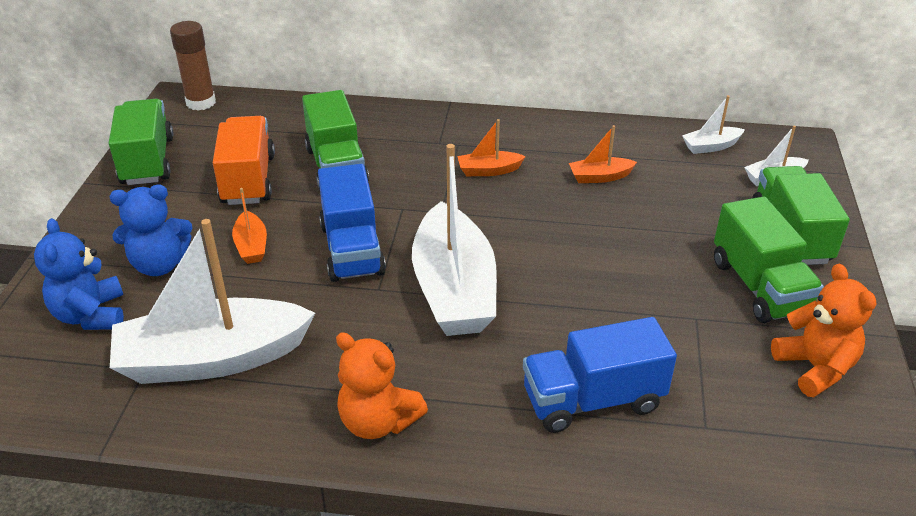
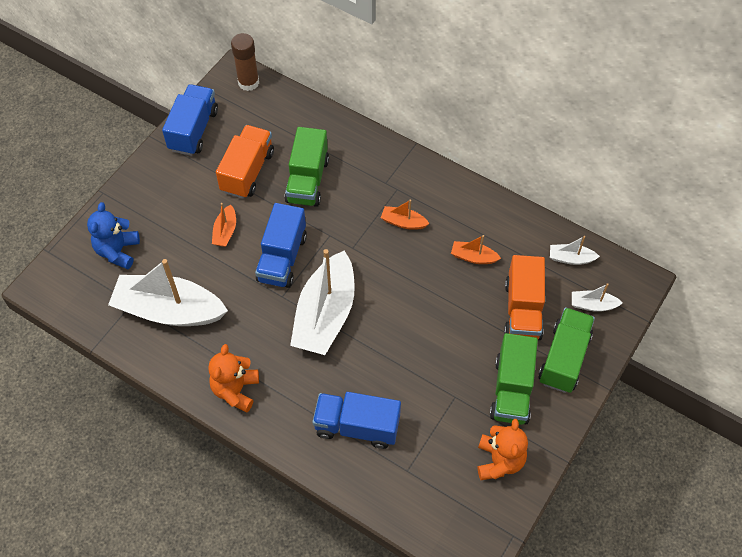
camera: 25 degrees right, 20 degrees up
(147, 161) = (193, 130): green truck -> blue truck
(159, 264) = (168, 226): blue teddy bear -> none
(378, 421) = (235, 390): orange teddy bear -> orange teddy bear turned 45 degrees clockwise
(700, 206) = (522, 310): none -> orange truck

